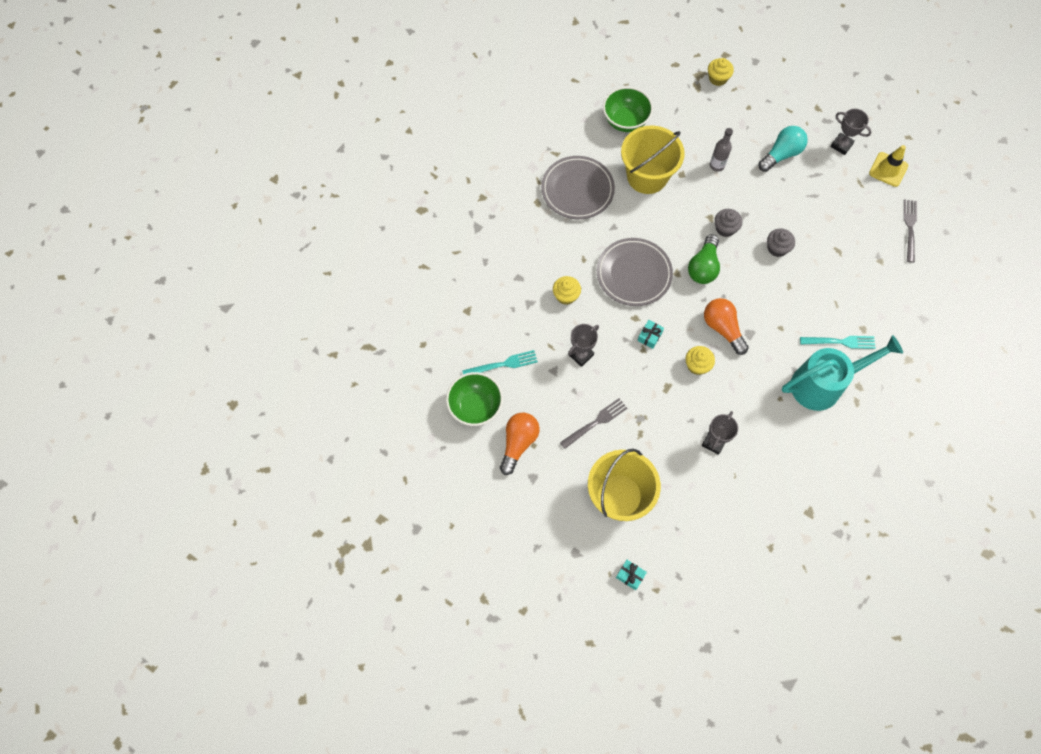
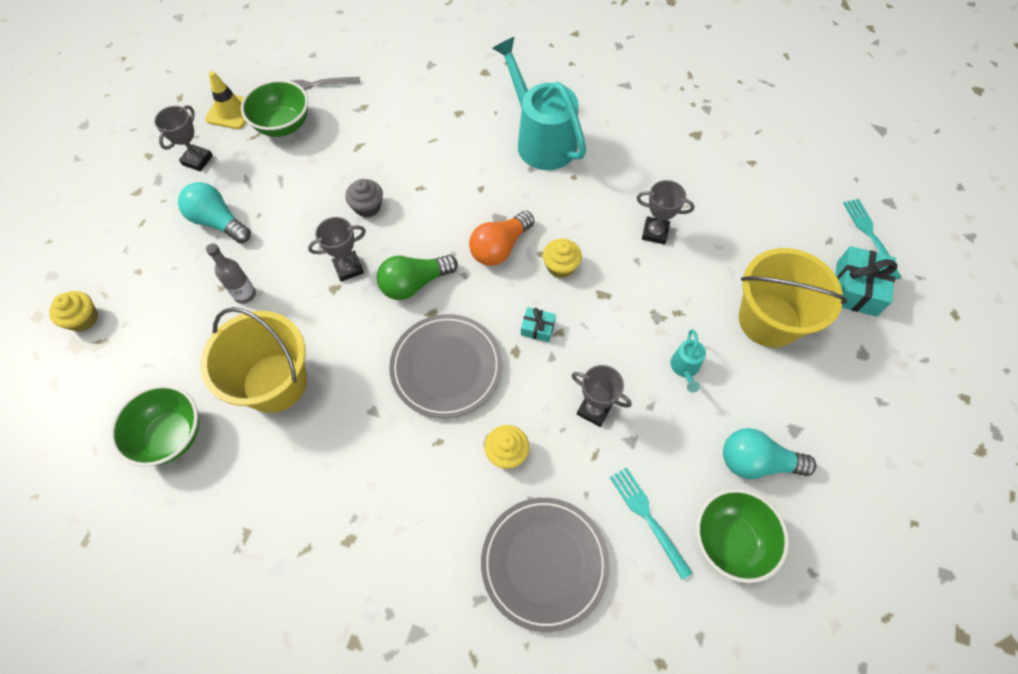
camera: 105 degrees left, 5 degrees down
(518, 443) = (757, 462): orange light bulb -> turquoise light bulb
(577, 190) = (314, 480): grey plate -> grey plate (544, 563)
(595, 422) = (685, 368): grey fork -> turquoise watering can
(630, 575) = (856, 288): turquoise gift -> turquoise gift, size x1.86
(703, 267) = (414, 283): green light bulb -> green light bulb turned 150 degrees clockwise
(725, 228) = (348, 268): grey cupcake -> grey trophy
(840, 342) = (481, 131): turquoise fork -> turquoise fork (870, 235)
(868, 203) = (283, 125): none -> green bowl

